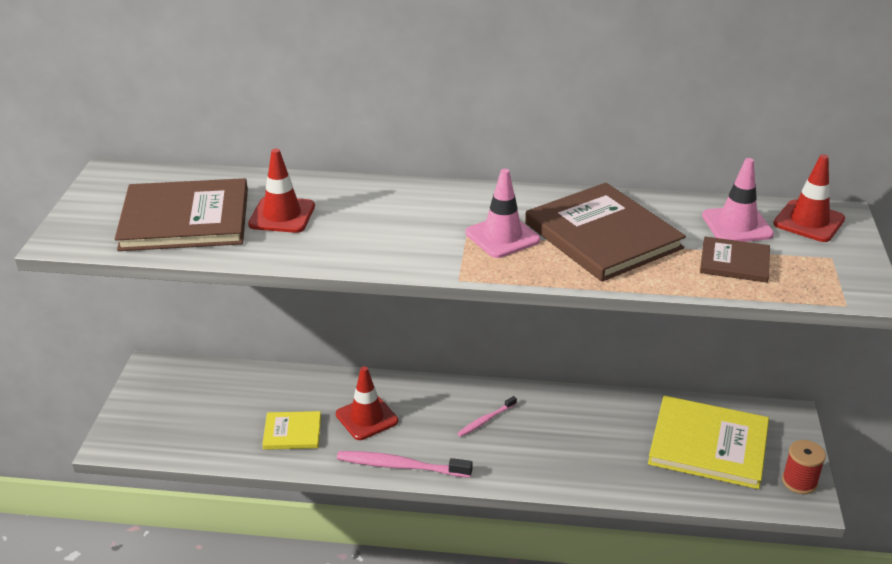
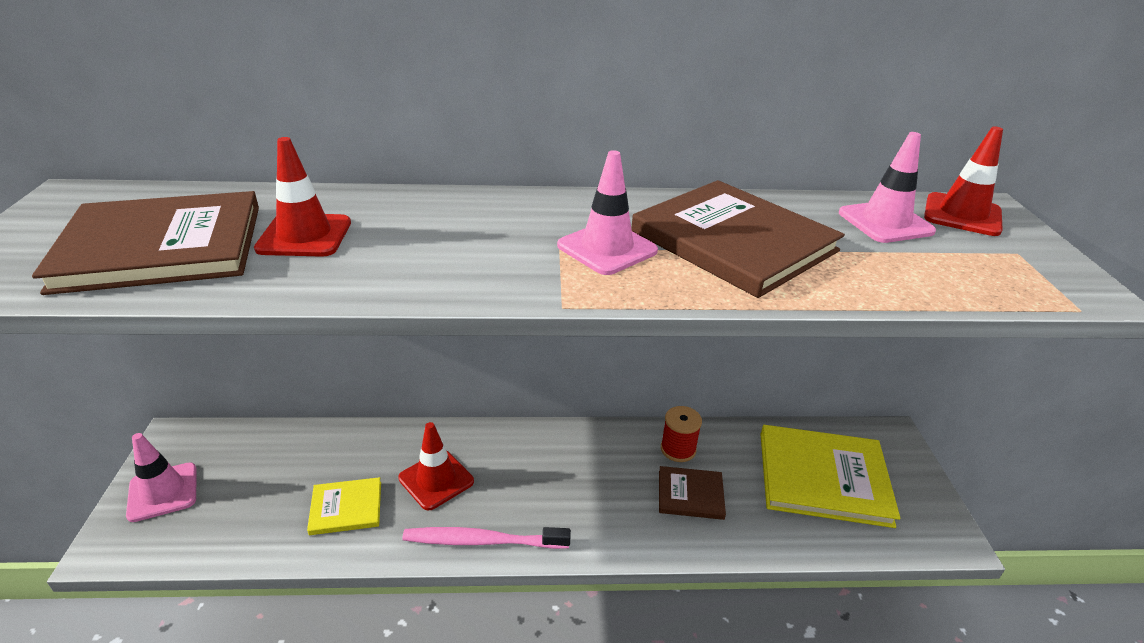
camera: 10 degrees left, 0 degrees up
(148, 408) = (163, 492): none -> pink traffic cone
(485, 420) = (574, 470): pink toothbrush -> none
(734, 262) = (909, 264): brown book -> brown book (690, 494)
(799, 481) = (933, 514): red spool -> red spool (678, 449)

